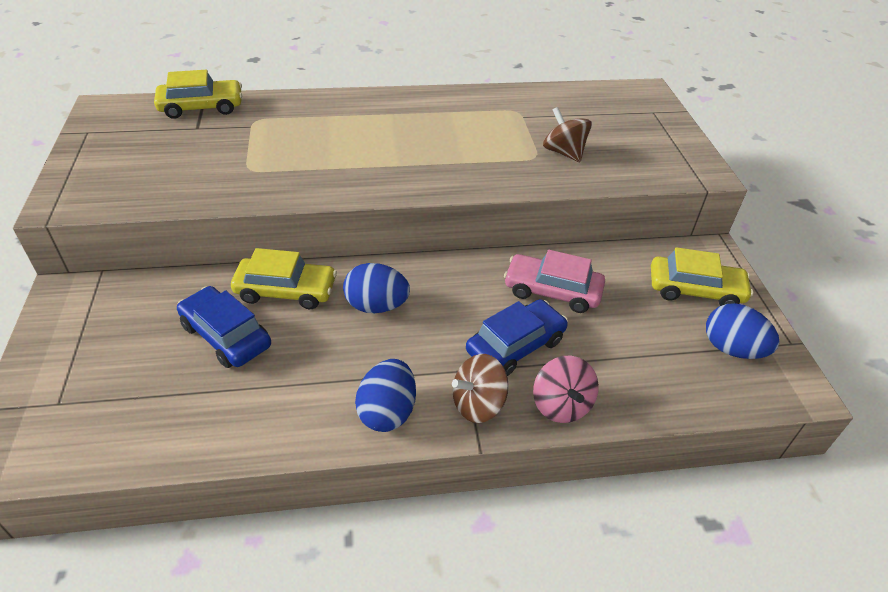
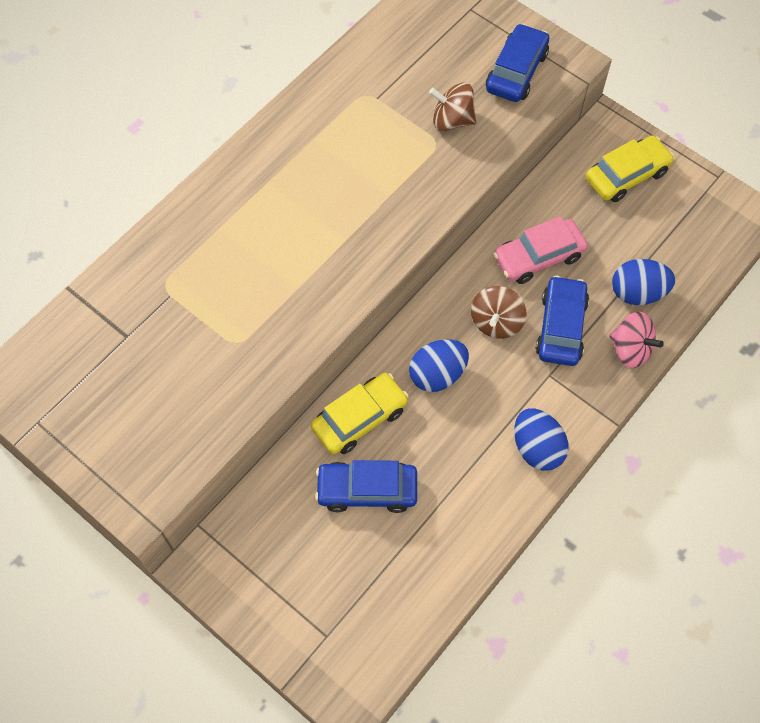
camera: 40 degrees left, 20 degrees up
(201, 107) = (94, 310): yellow car -> none
(478, 404) = (583, 393): brown spinning top -> brown spinning top (496, 322)
(650, 155) = (516, 71): none -> blue car
(732, 349) = (689, 213): blue egg -> blue egg (637, 293)

